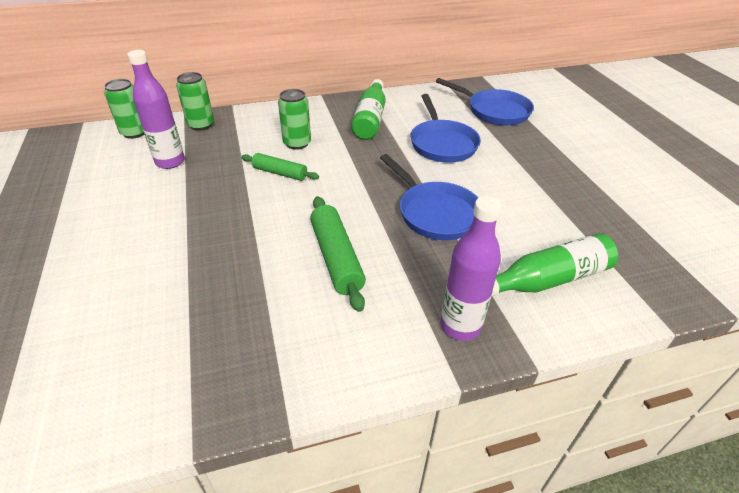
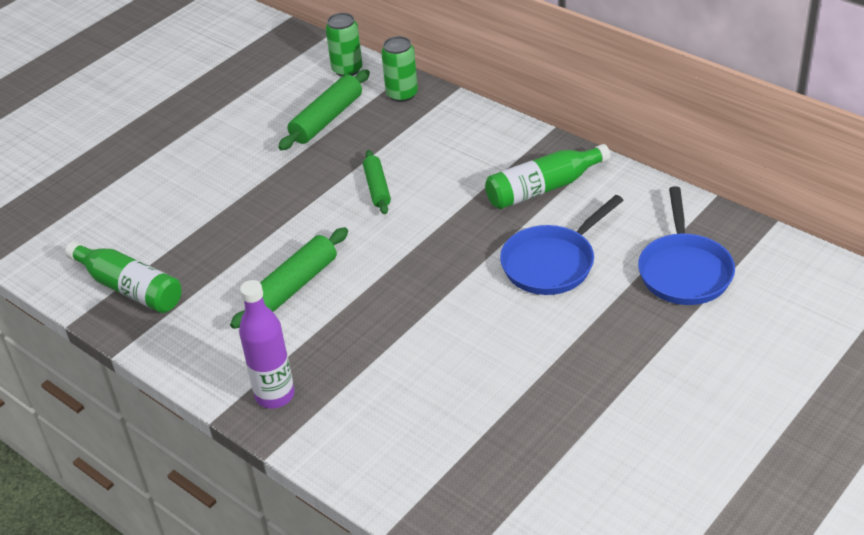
camera: 60 degrees right, 0 degrees up
(170, 162) = (326, 119): purple bottle -> green rolling pin
(297, 143) = (437, 168): green can -> none
(435, 213) = (415, 315): blue pan -> none
(549, 279) = (384, 429): green bottle -> green bottle (129, 288)

